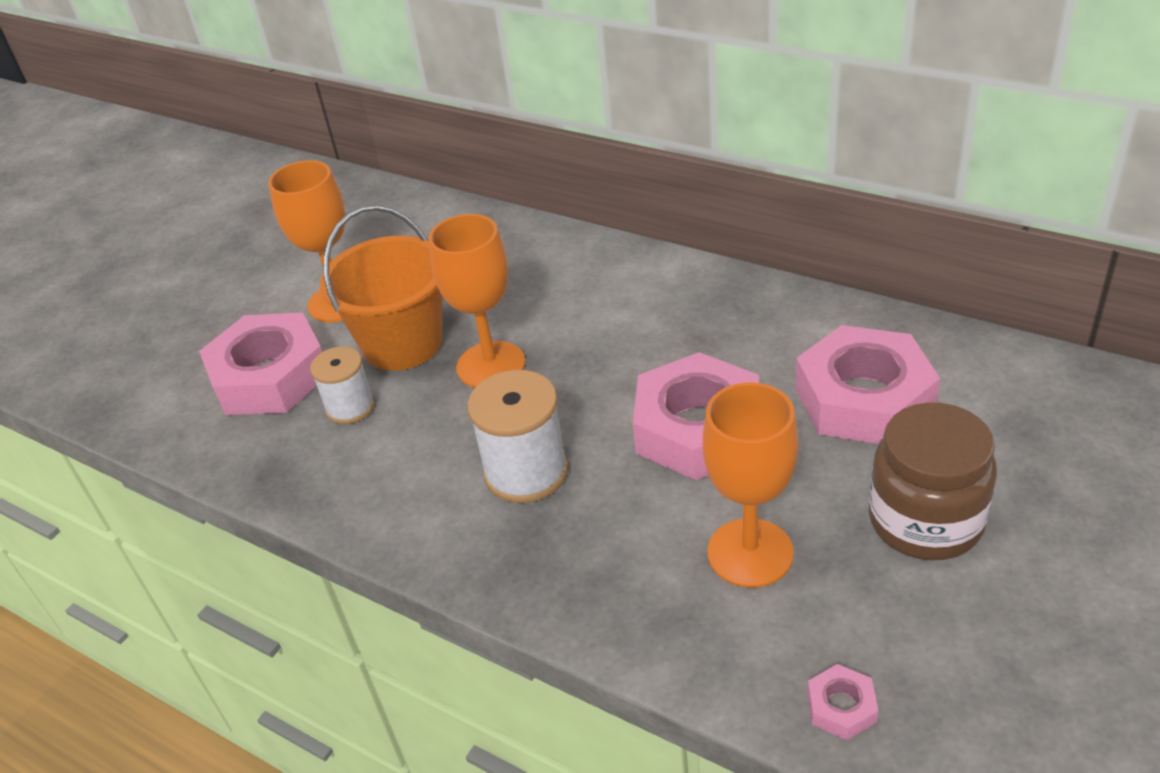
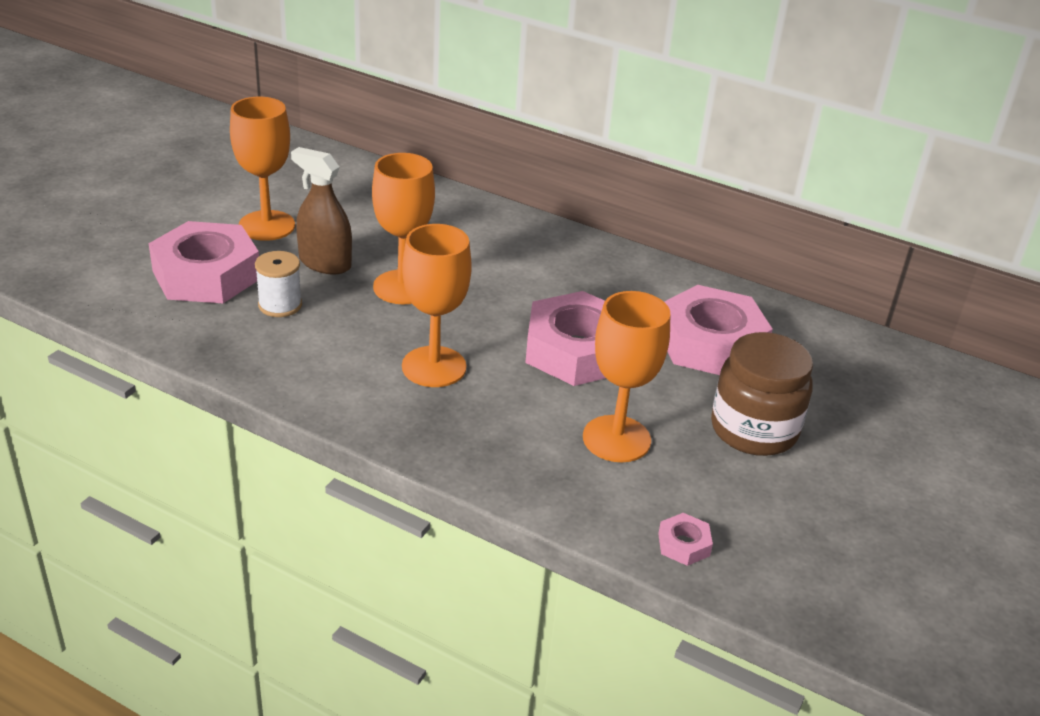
camera: 10 degrees left, 5 degrees down
(402, 344) = (325, 263): orange bucket -> brown spray bottle
(526, 472) = (434, 367): white spool -> orange goblet

